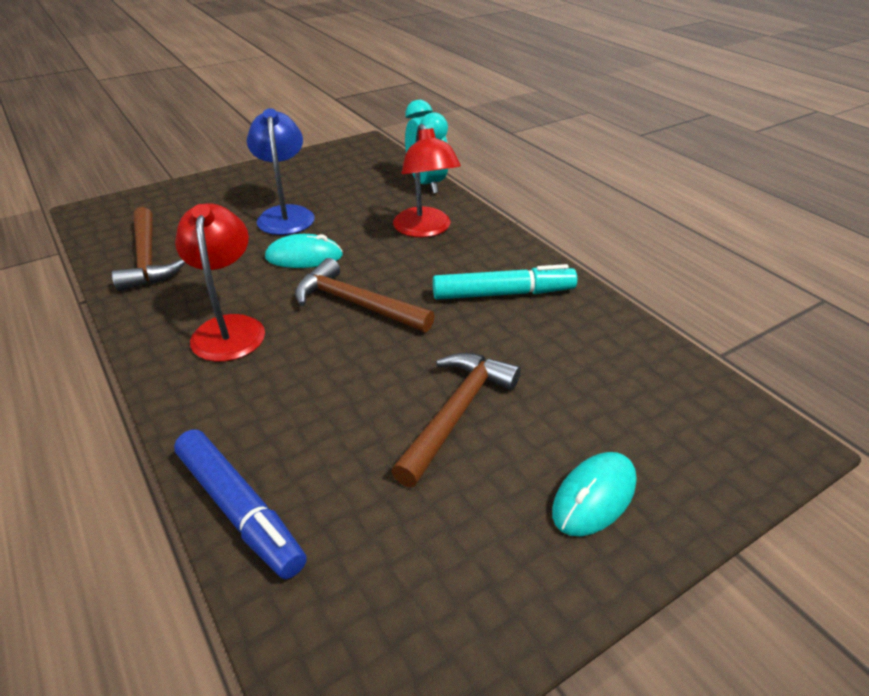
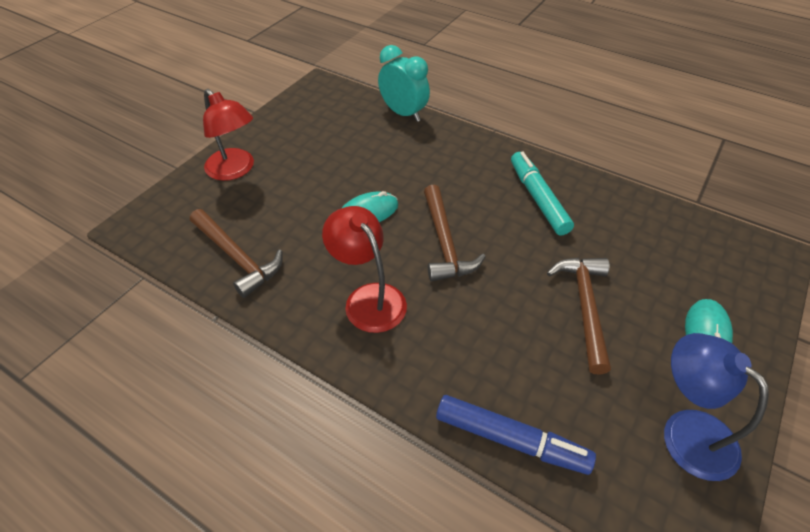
camera: 25 degrees left, 10 degrees up
(286, 214) = (316, 176): blue lamp -> blue lamp (686, 431)
(356, 304) = (445, 242): brown hammer -> brown hammer turned 105 degrees counterclockwise
(425, 230) = (438, 158): red lamp -> red lamp (235, 170)
(503, 294) = (538, 198): turquoise marker -> turquoise marker turned 75 degrees counterclockwise

